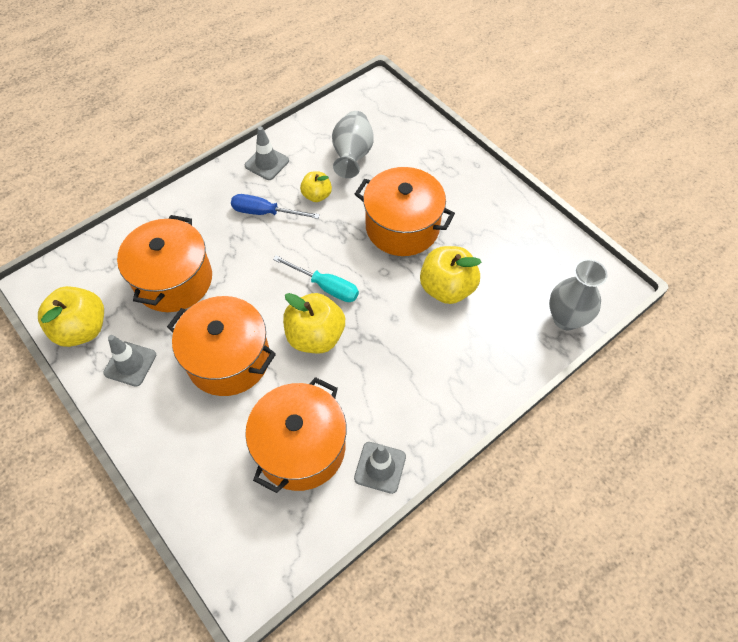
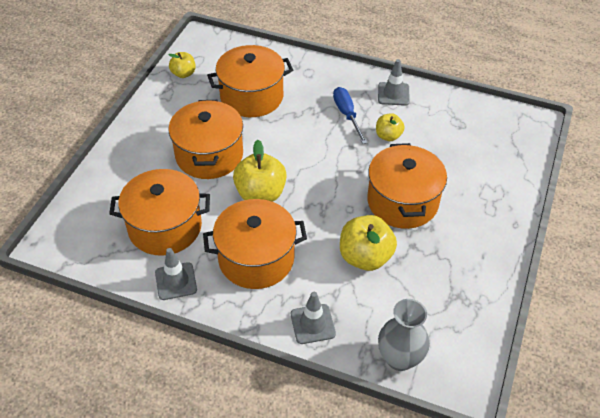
camera: 60 degrees right, 10 degrees down
(82, 329) = (183, 74): yellow apple -> yellow apple, size x0.58
(130, 364) = (173, 108): grey traffic cone -> grey traffic cone (312, 324)
(326, 286) = (308, 180): turquoise screwdriver -> none
(352, 156) = (446, 139): grey vase -> none
(395, 379) = (256, 259): none -> orange pot

